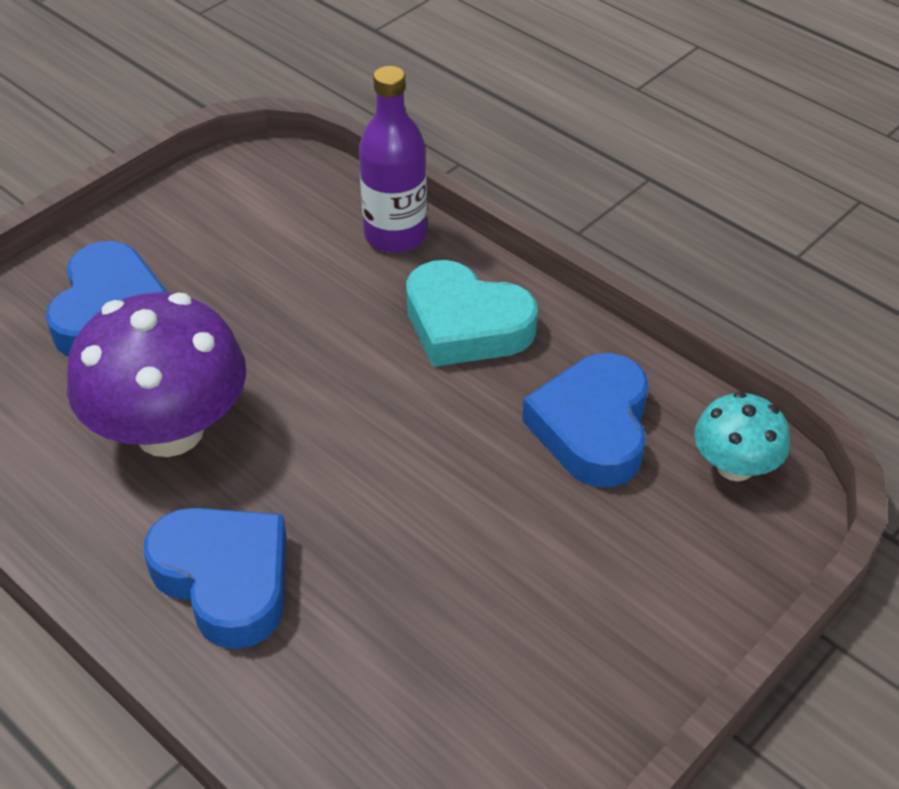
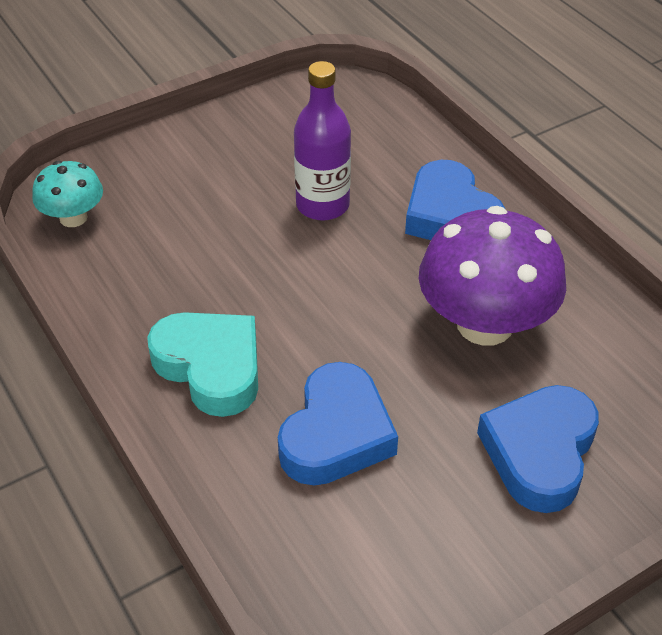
camera: 165 degrees left, 0 degrees up
(395, 235) = (236, 484): purple bottle -> purple bottle (322, 205)
(593, 428) = (155, 261): blue heart -> blue heart (336, 434)

